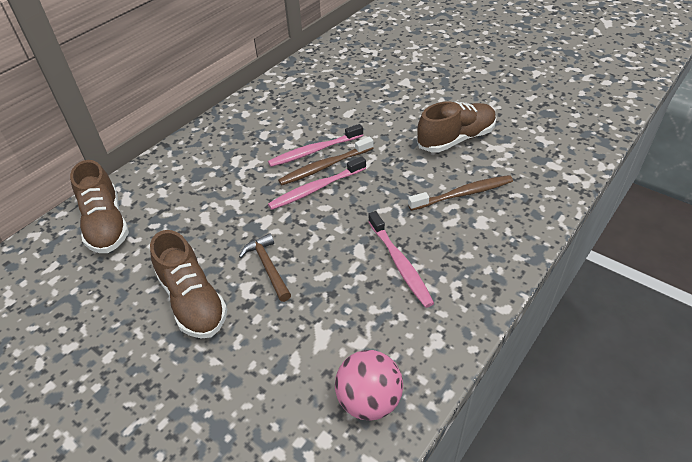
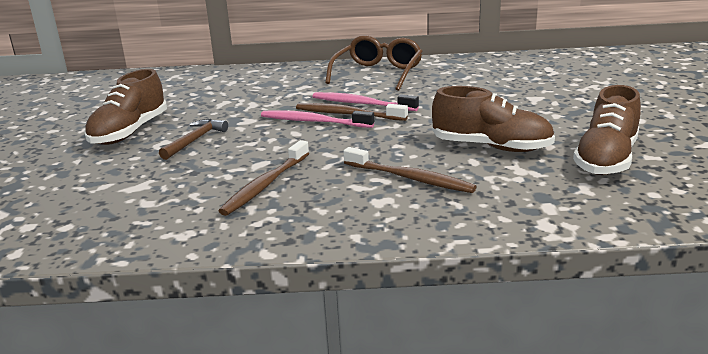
camera: 50 degrees right, 20 degrees down
(106, 224) = (175, 82): brown shoe -> brown shoe (606, 159)
(265, 114) = (378, 73): none -> brown glasses
(369, 400) = (83, 229): pink ball -> none
(400, 264) = (265, 185): pink toothbrush -> brown toothbrush

